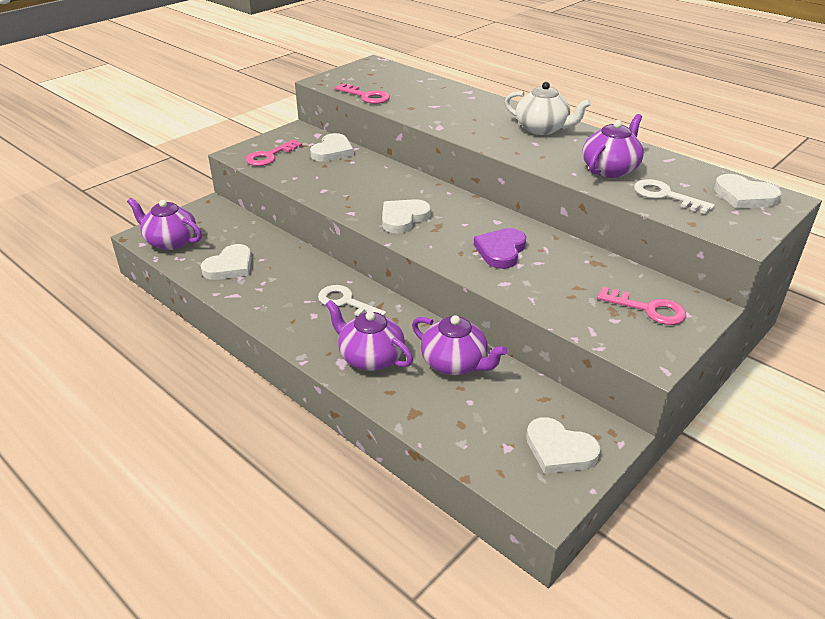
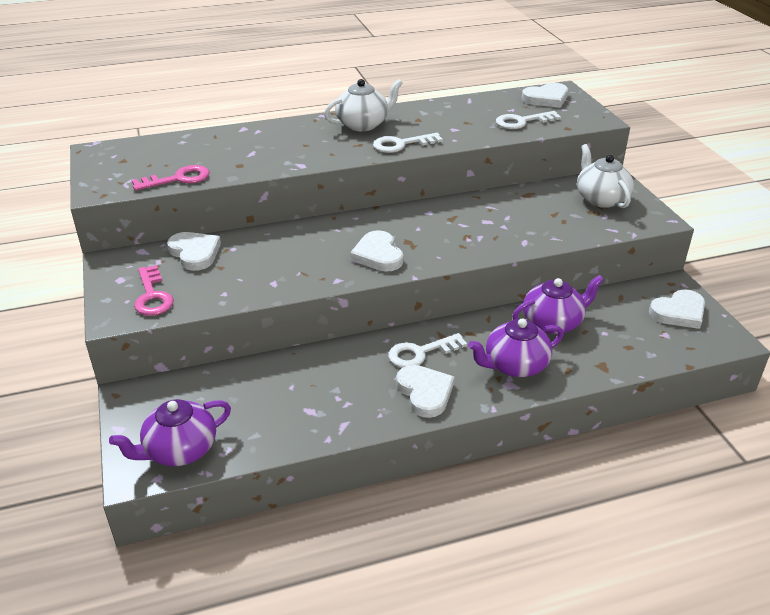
camera: 60 degrees left, 0 degrees up
(230, 266) = (283, 414): white heart -> white heart (425, 393)
(501, 251) = (476, 227): purple heart -> none
(529, 153) = (401, 144): none -> white key
(610, 169) = (462, 125): purple teapot -> none
(648, 309) = (601, 199): pink key -> white teapot

